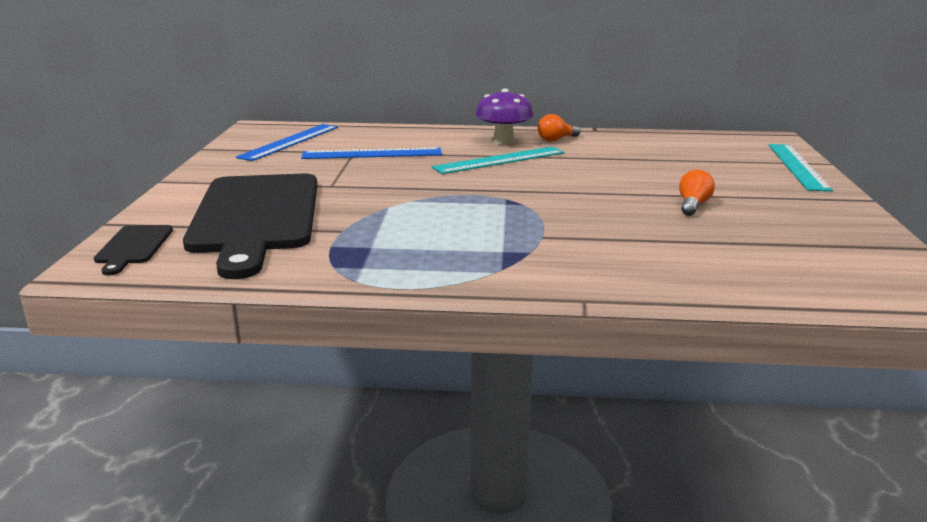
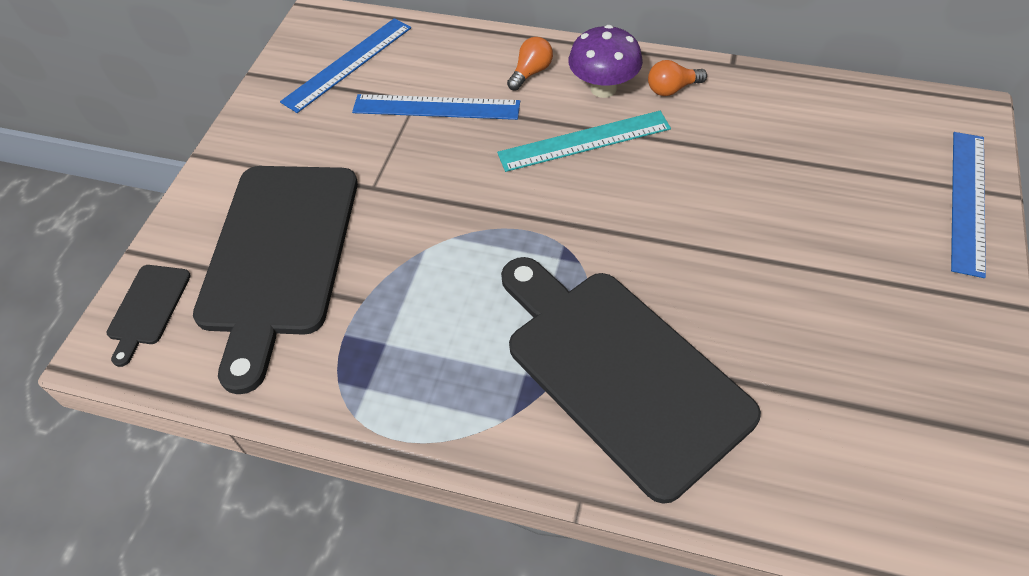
camera: 15 degrees right, 30 degrees up
(583, 244) = (620, 372): none -> black cutting board
(693, 205) = (785, 293): orange light bulb -> orange light bulb (531, 72)
(797, 166) = (967, 201): turquoise ruler -> blue ruler

